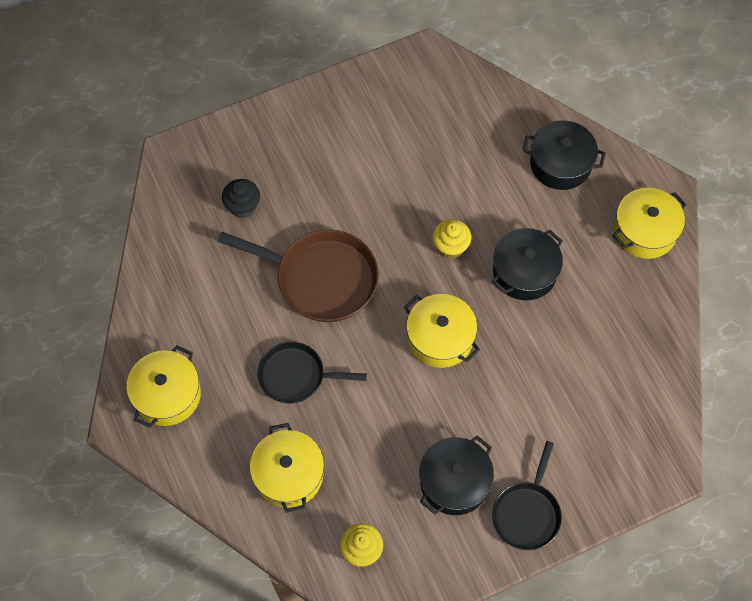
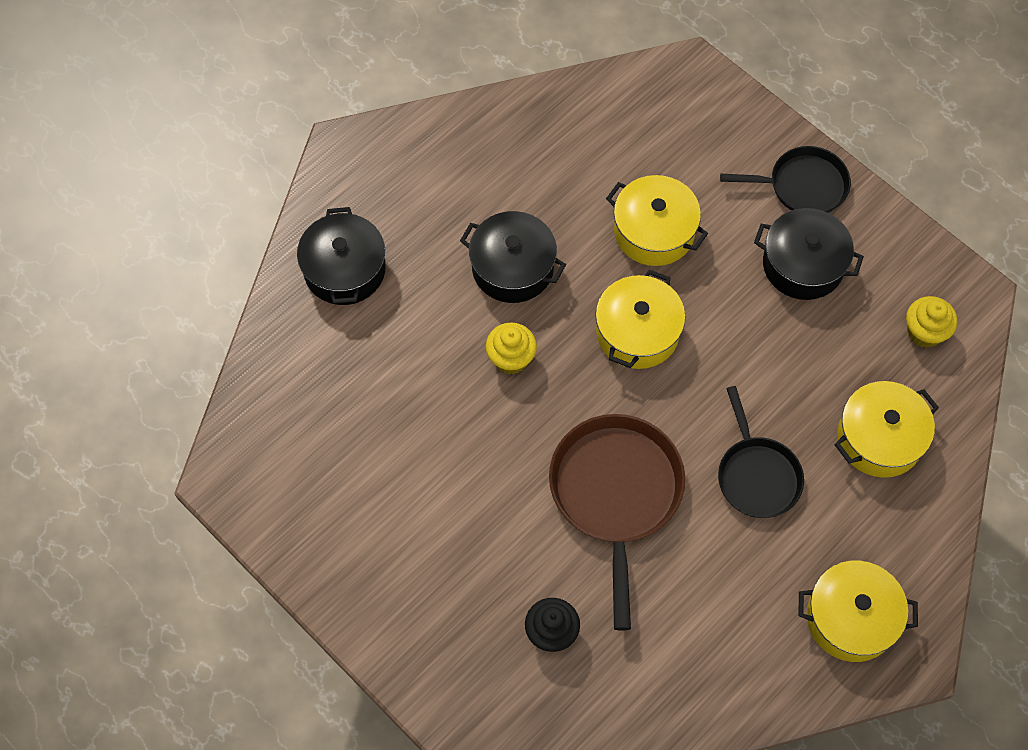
camera: 110 degrees left, 0 degrees up
(644, 231) = (407, 158): yellow pot -> yellow pot (654, 232)

